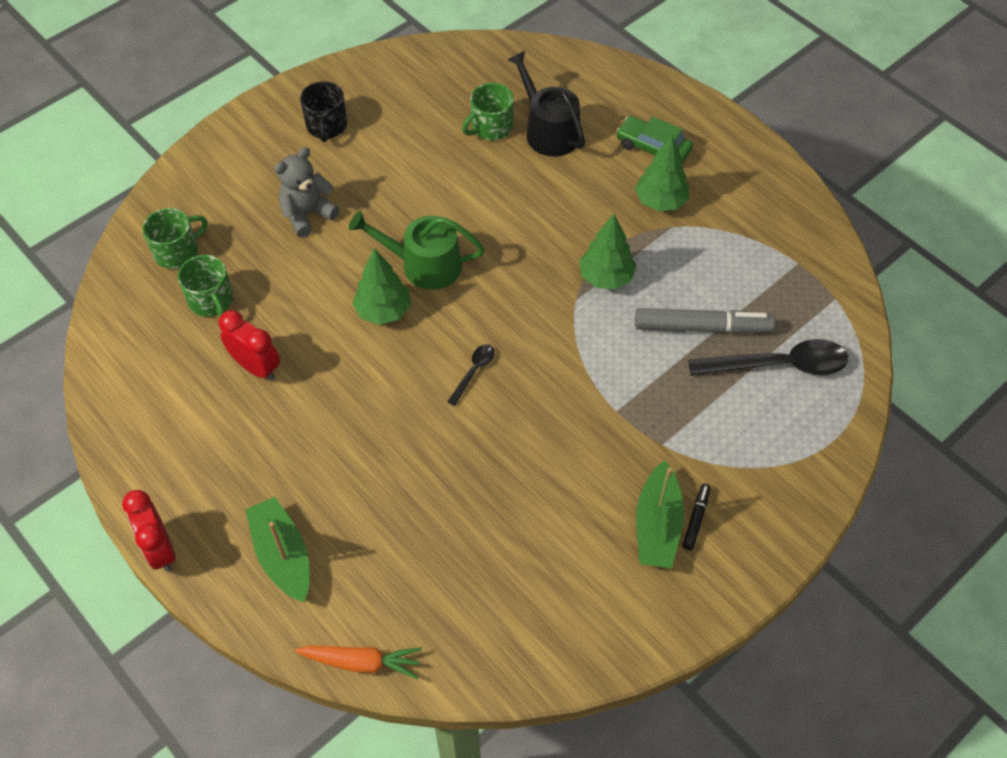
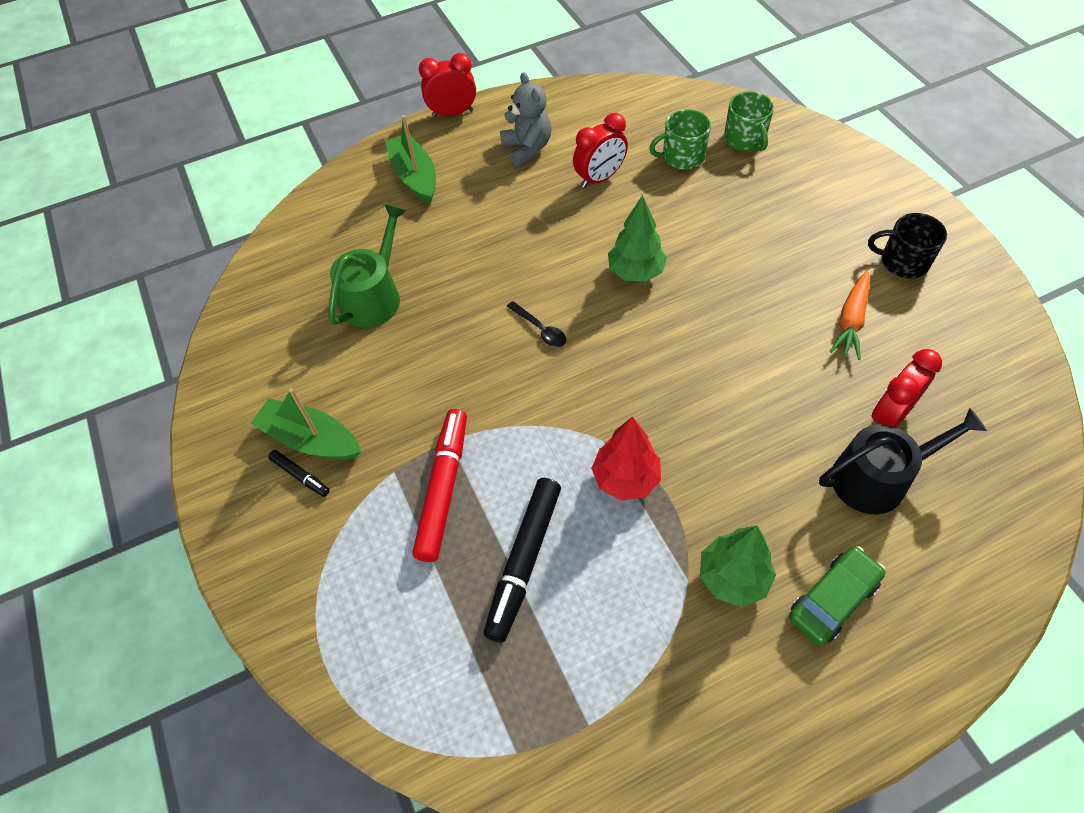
camera: 110 degrees right, 0 degrees up
(282, 555) = (414, 176): green boat -> green boat turned 105 degrees counterclockwise
(307, 214) = (774, 231): grey teddy bear -> grey teddy bear (527, 149)
(361, 662) = (305, 210): orange carrot -> orange carrot (851, 320)
(424, 265) = (686, 313): green watering can -> green watering can (374, 296)
(491, 127) = (889, 415): green mug -> red clock
(606, 277) = (625, 478): green tree -> red tree
(663, 401) = (443, 488): none -> red marker
(702, 327) = (524, 561): grey marker -> black marker
(778, 365) = (442, 631): black spoon -> none

